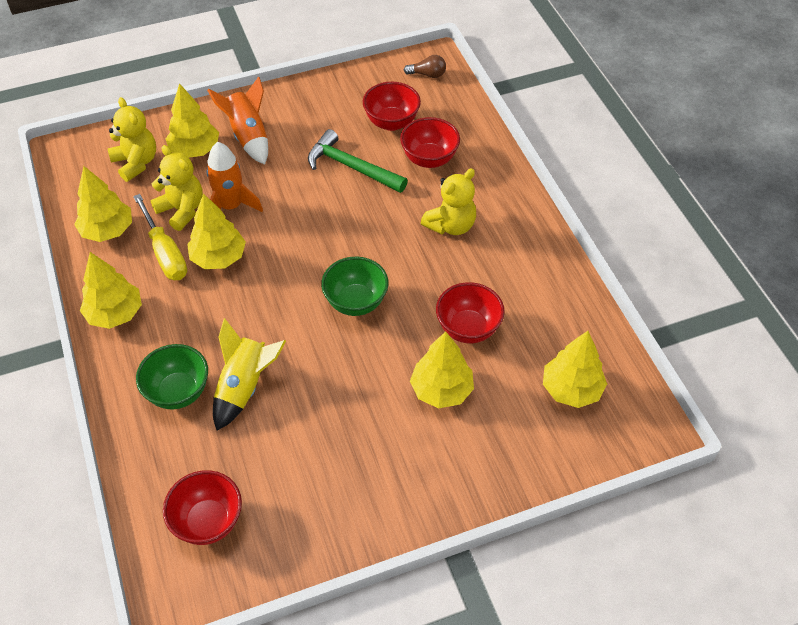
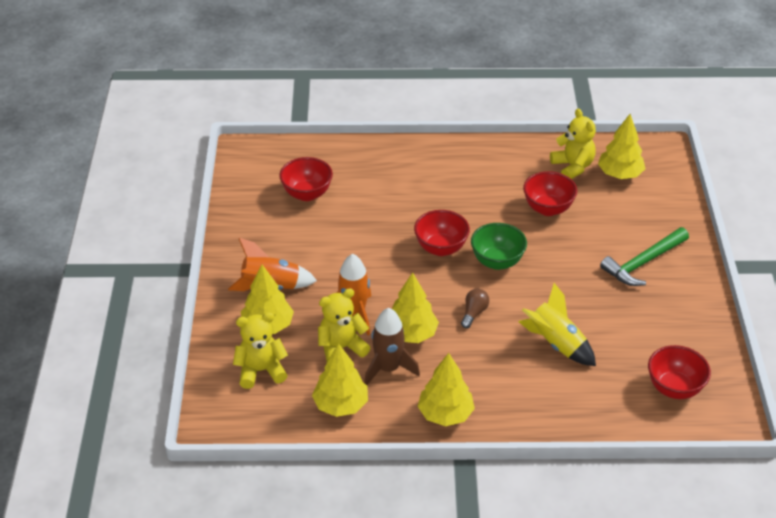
camera: 70 degrees left, 10 degrees down
(165, 252) = (388, 368): yellow screwdriver -> brown rocket
(178, 392) = (547, 385): green bowl -> none
(351, 167) = (347, 230): green hammer -> green hammer (643, 263)
(427, 74) = (260, 158): brown light bulb -> brown light bulb (474, 313)
(429, 159) = (363, 183): red bowl -> red bowl (441, 248)
(441, 390) = (598, 236): yellow tree -> none
(451, 225) = (441, 190): yellow teddy bear -> yellow teddy bear (572, 167)

